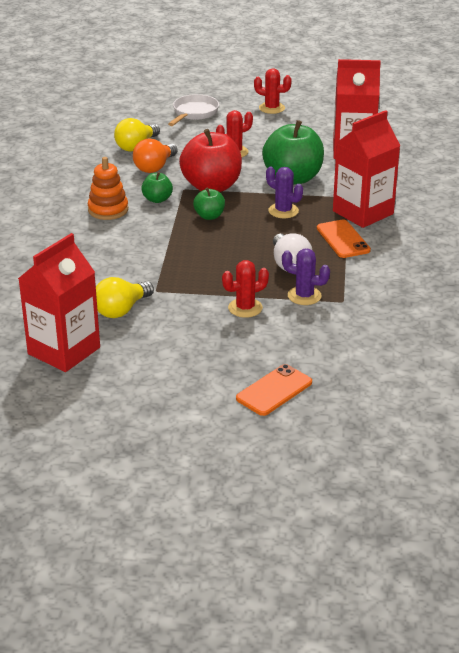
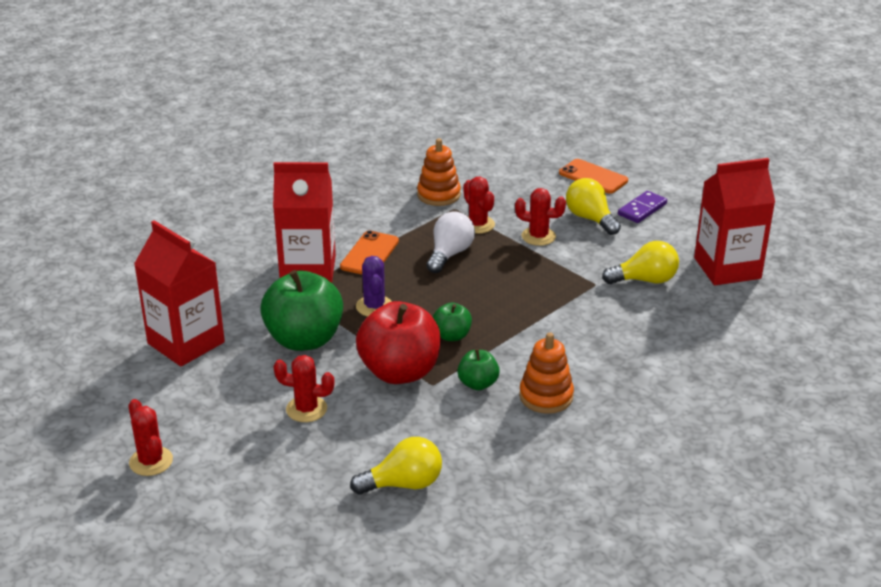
camera: 140 degrees left, 0 degrees up
(155, 167) = (424, 434): orange light bulb -> none
(191, 376) = (642, 209): none -> purple domino
(194, 113) = (253, 510): white pan -> none
(224, 344) = (590, 219): none -> yellow light bulb
(274, 390) = (593, 177): orange phone -> orange phone turned 45 degrees clockwise
(304, 296) = (478, 224): purple cactus -> red cactus
(373, 306) = (438, 195): none -> orange stacking toy

